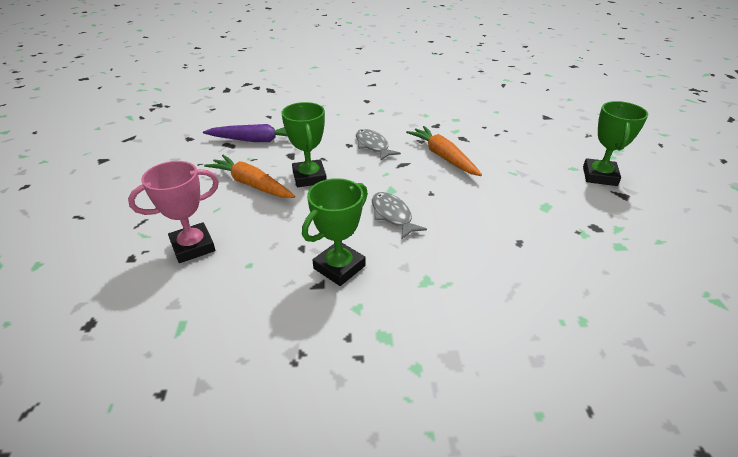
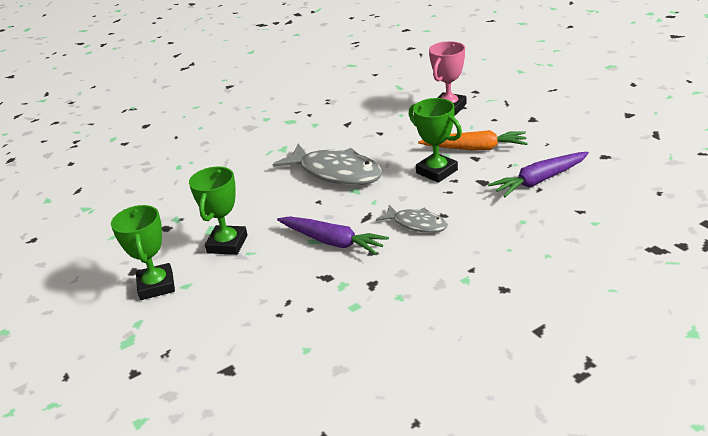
camera: 155 degrees right, 5 degrees down
(339, 267) = (344, 134): green trophy -> green trophy (227, 244)
(392, 215) = (336, 173): grey fish -> grey fish, size x1.80
(443, 156) = (332, 242): orange carrot -> purple carrot

